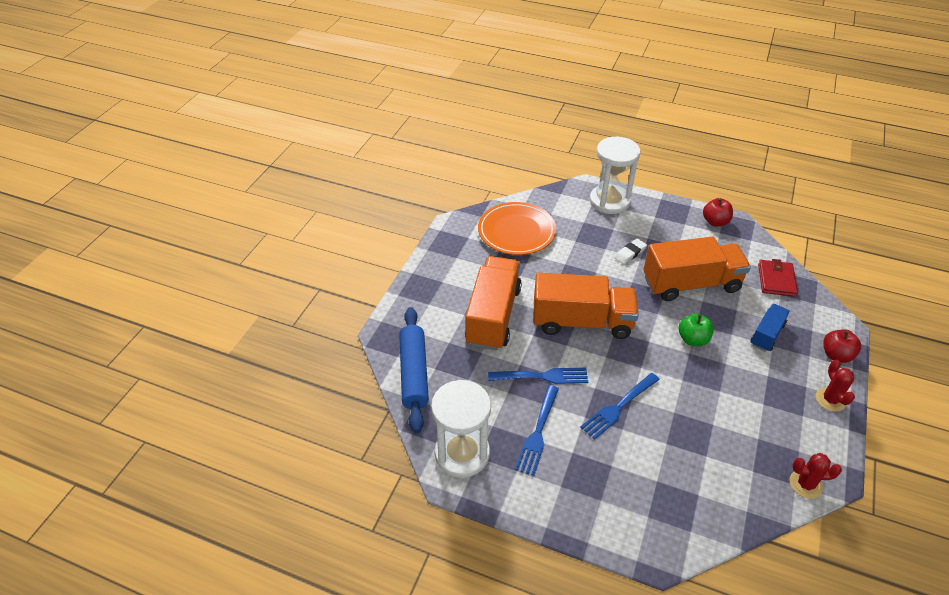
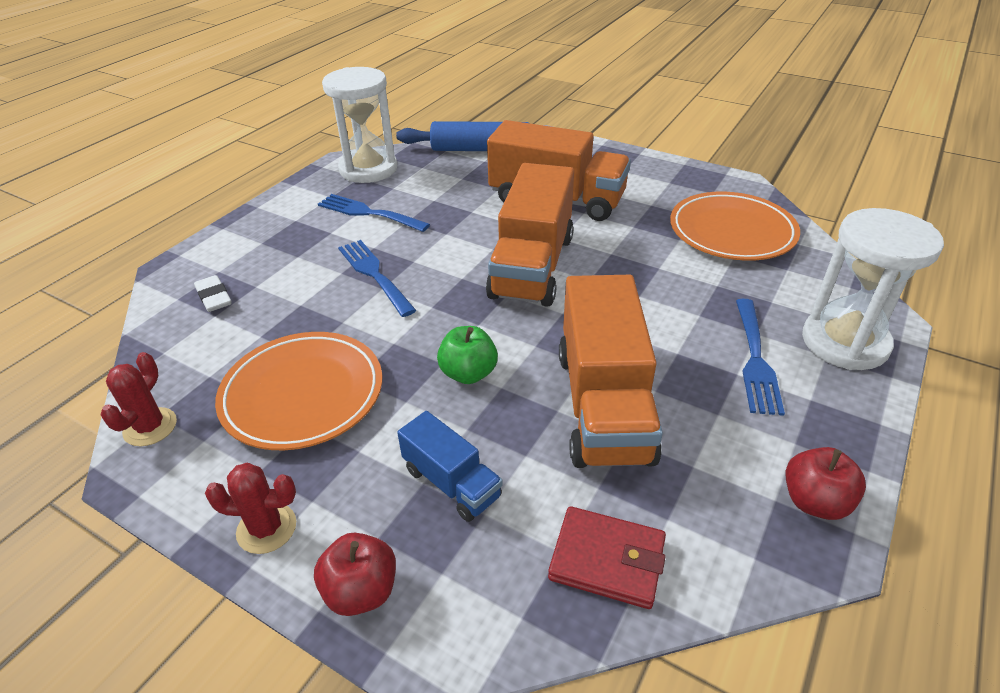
camera: 100 degrees right, 5 degrees down
(542, 376) = (447, 224): blue fork -> blue fork (755, 359)
(630, 253) = (688, 341): white eraser -> white eraser (214, 297)
(743, 413) = (303, 394): none -> orange plate

